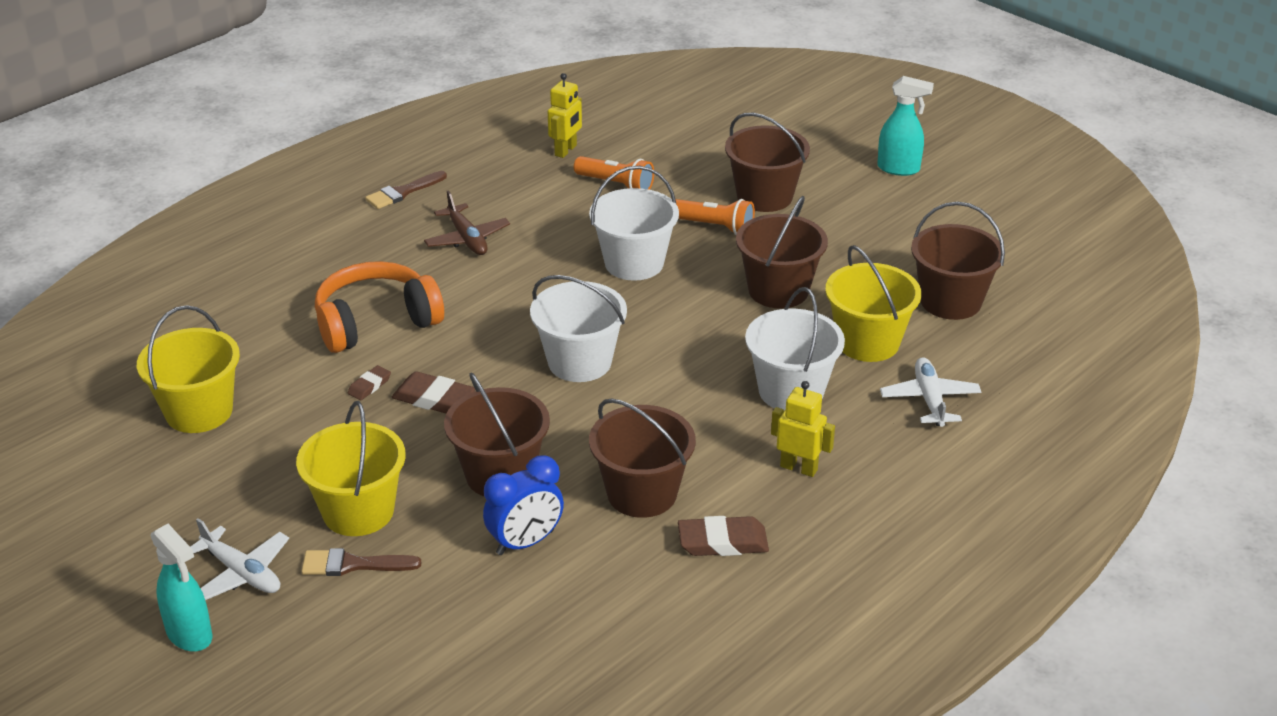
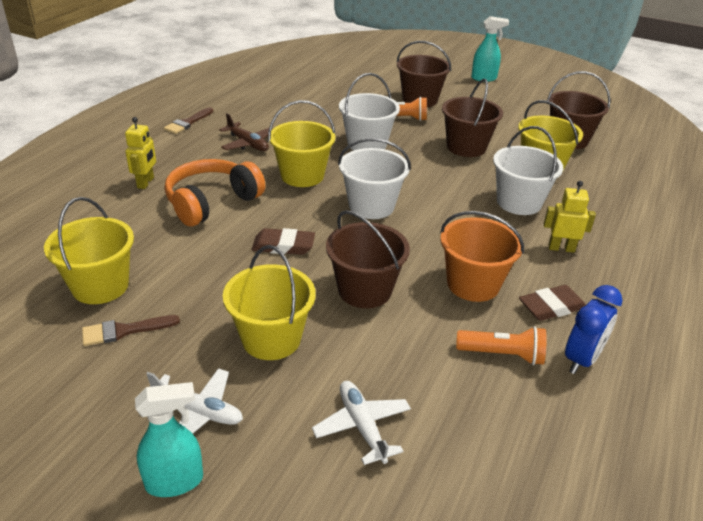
camera: 20 degrees left, 0 degrees up
(190, 635) = (175, 481): turquoise spray bottle -> turquoise spray bottle turned 45 degrees counterclockwise
(353, 564) = (290, 383): brown brush -> brown brush (124, 331)
(369, 386) = (230, 245): brown eraser -> none
(513, 301) = (302, 175): none -> yellow bucket
(525, 542) = (415, 336): blue clock -> blue clock (581, 359)
(566, 150) = (282, 89): yellow robot -> yellow robot (146, 183)
(616, 185) = (326, 103): orange flashlight -> orange flashlight (502, 355)
(642, 493) = (473, 284): brown bucket -> orange bucket
(929, 400) = (603, 194): white plane -> white plane (362, 426)

